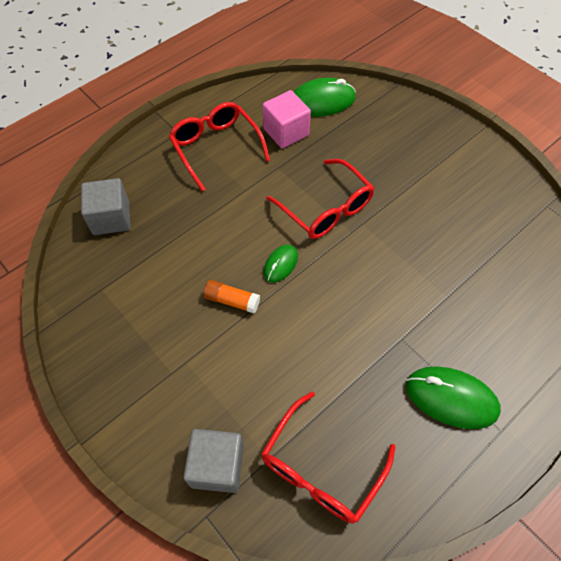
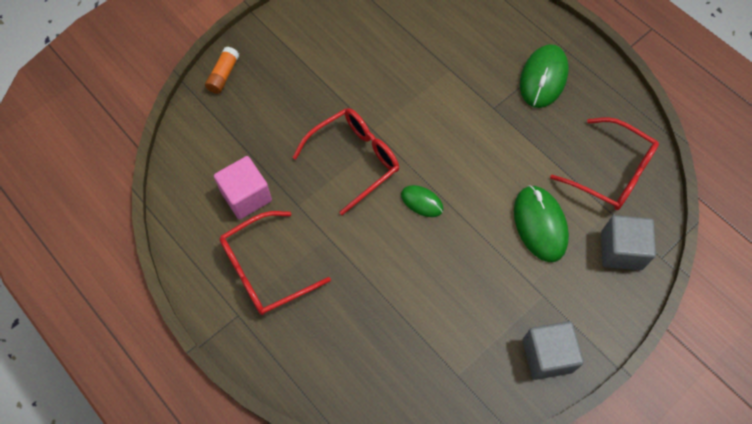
camera: 90 degrees left, 5 degrees up
(111, 218) = (365, 378): grey cube -> grey cube (547, 355)
(232, 300) = (464, 245): orange glue stick -> orange glue stick (223, 75)
(321, 101) = (202, 159): green mouse -> green mouse (540, 224)

